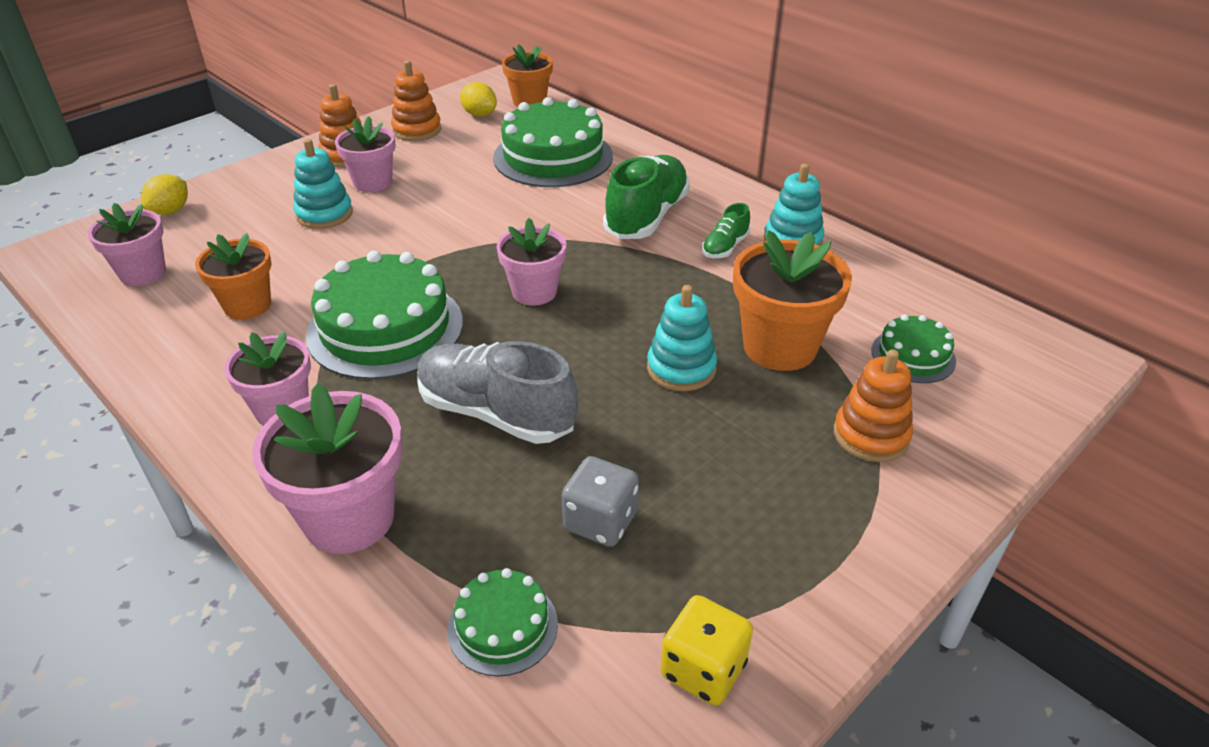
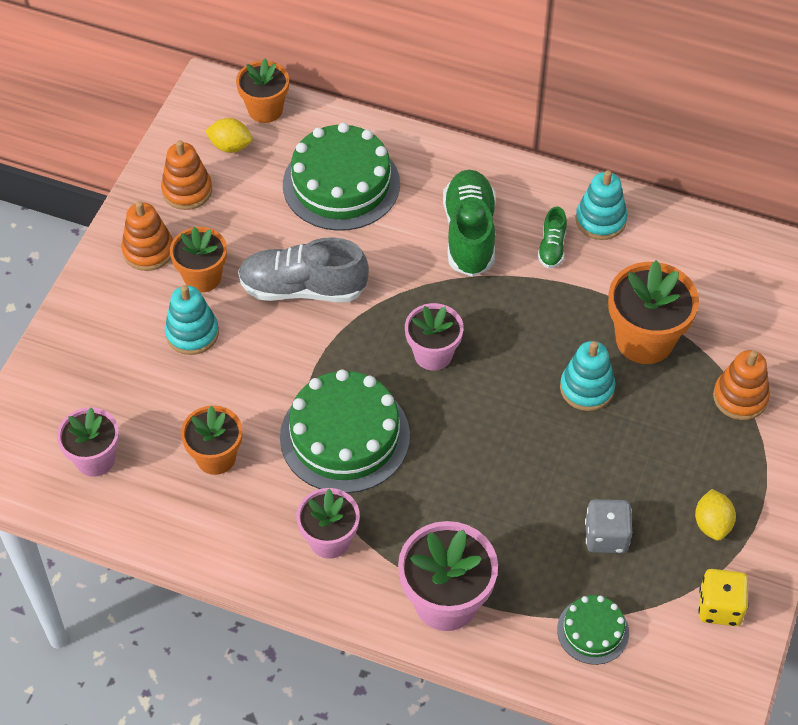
camera: 25 degrees left, 15 degrees up
(170, 211) = (48, 381): yellow lemon -> yellow lemon (712, 524)
(373, 182) = (202, 277): pink flower pot -> orange flower pot
(496, 413) = (483, 480): grey shoe -> grey shoe (303, 288)
(913, 356) = (739, 312): green cake -> none

